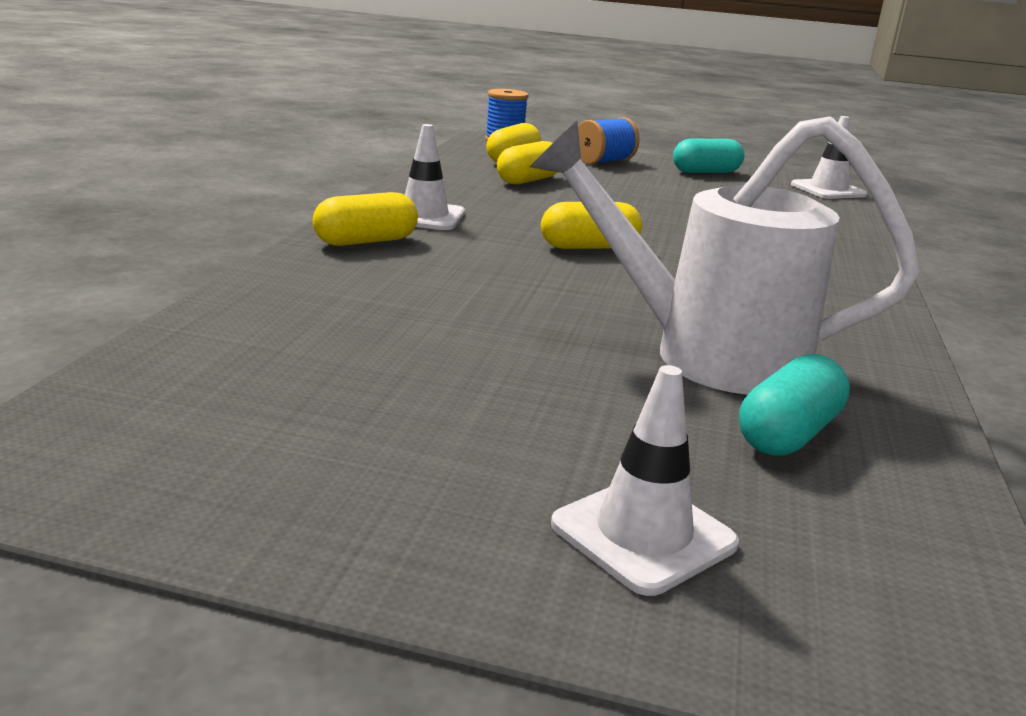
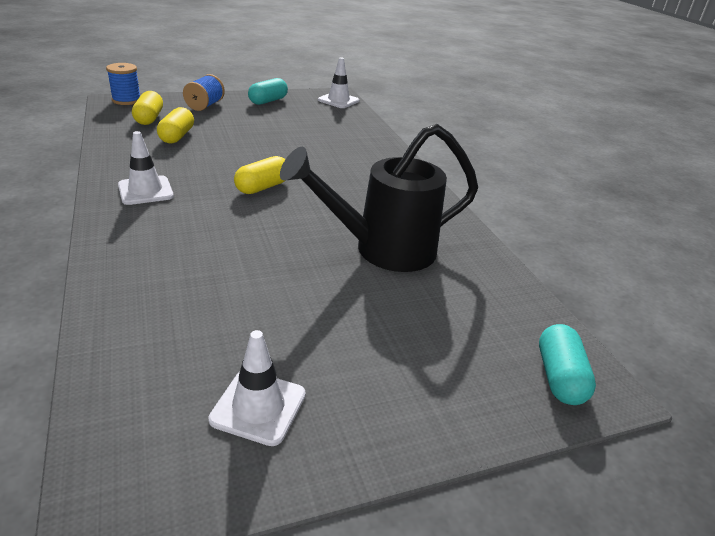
camera: 35 degrees left, 10 degrees up
(366, 241) = (131, 226): yellow capsule -> none
(643, 534) = (450, 376): white traffic cone -> white traffic cone (258, 407)
(705, 354) = (383, 250): white watering can -> black watering can
(788, 434) = (453, 288): turquoise capsule -> turquoise capsule (559, 377)

